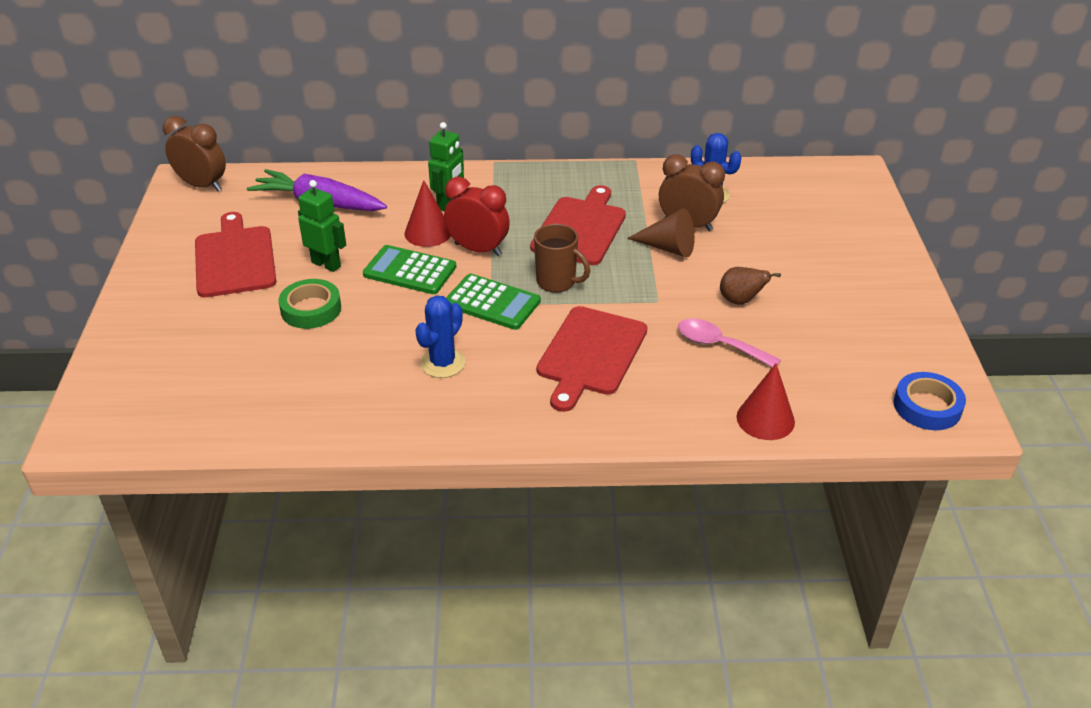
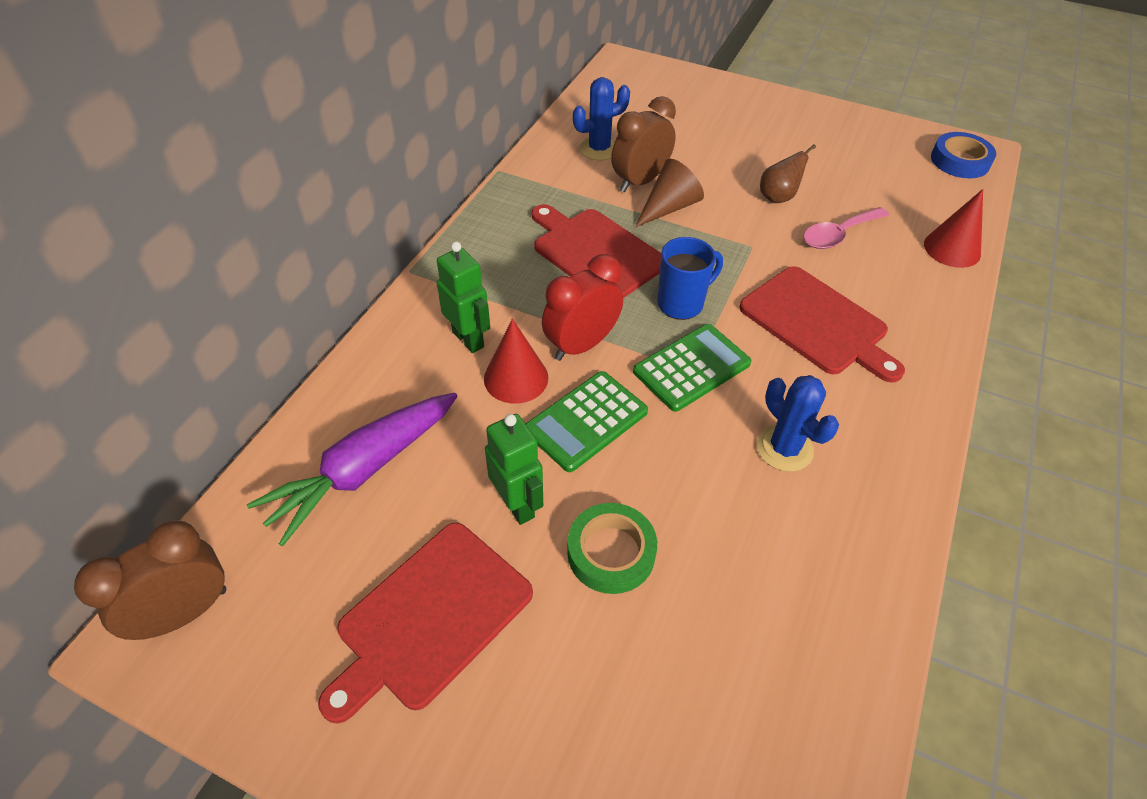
camera: 65 degrees left, 10 degrees up
(235, 259) = (430, 618): red cutting board -> red cutting board turned 60 degrees counterclockwise
(326, 264) = (517, 505): green robot -> green robot turned 90 degrees clockwise
(557, 282) = (681, 303): brown mug -> blue mug

